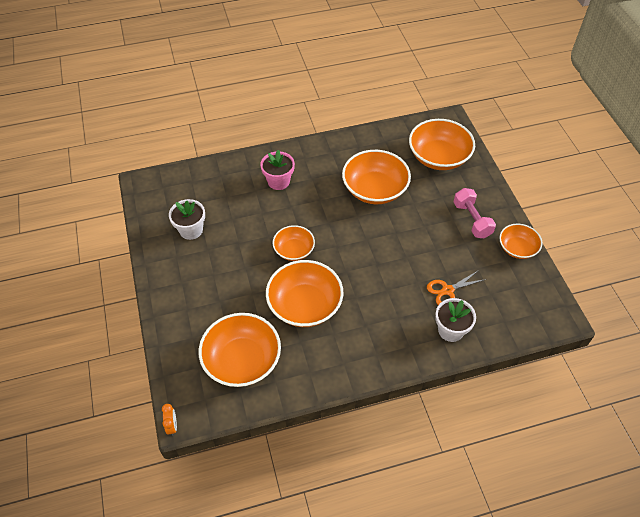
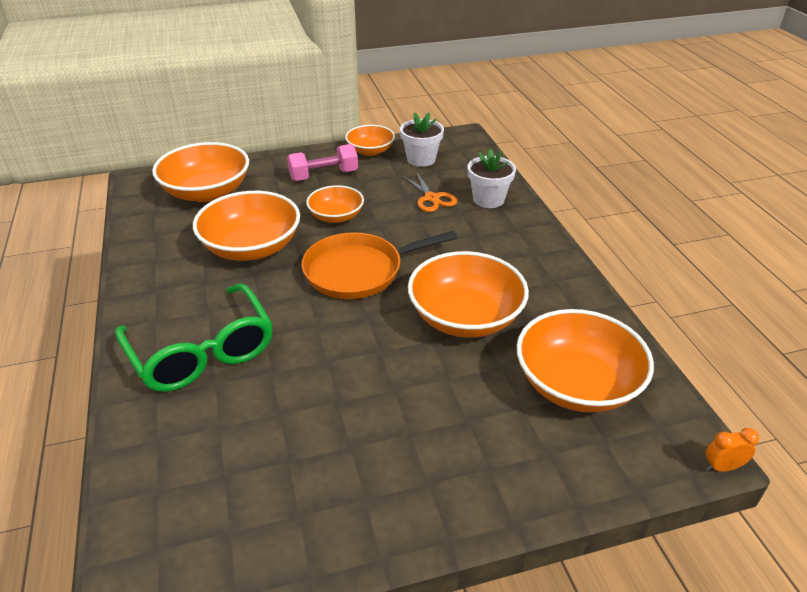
camera: 90 degrees left, 15 degrees down
(191, 230) = (298, 479): white flower pot -> white flower pot (421, 159)
(278, 181) = (202, 352): pink flower pot -> green glasses
(294, 250) = (360, 330): orange bowl -> orange bowl (336, 216)
(351, 246) = (358, 271): none -> orange pan

